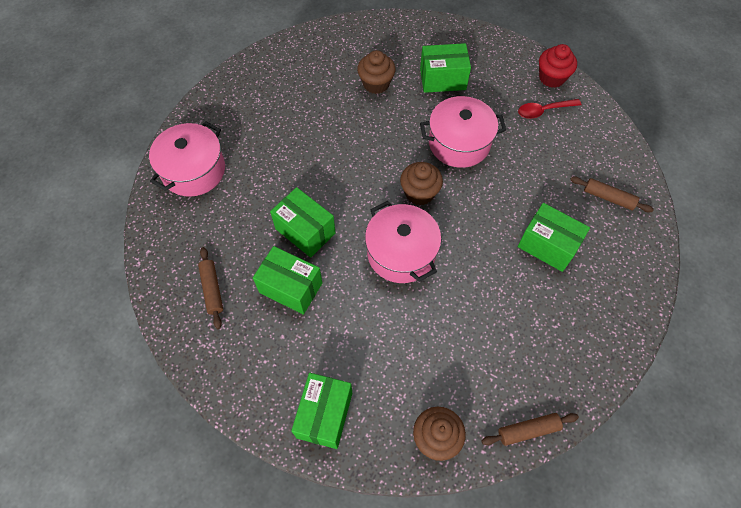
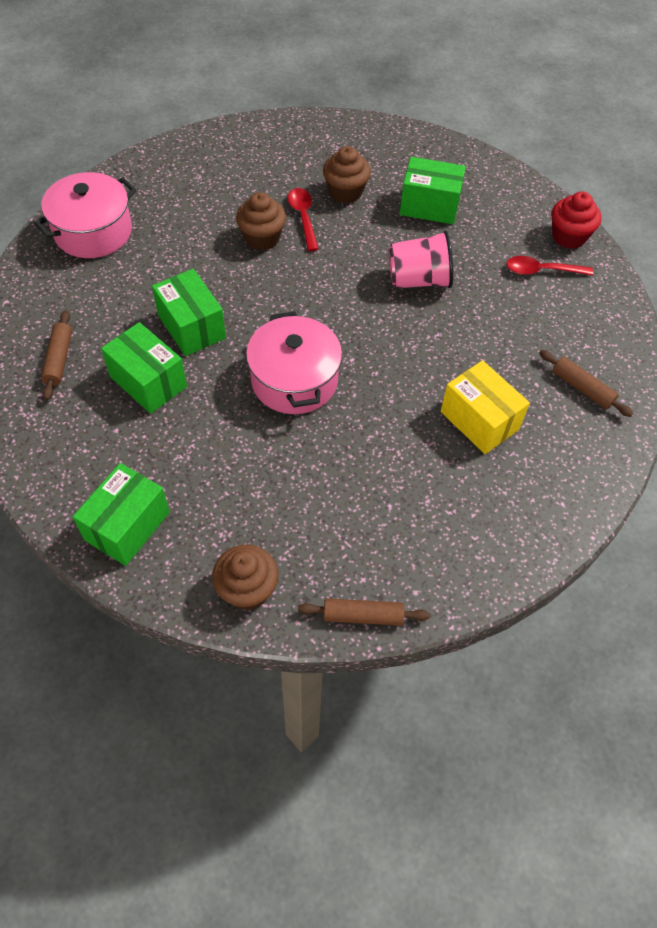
camera: 15 degrees right, 5 degrees down
(352, 114) = (303, 217): none -> red spoon
(419, 193) = (345, 322): brown cupcake -> brown cupcake (262, 238)
(459, 143) = (418, 280): pink pot -> pink cup
(547, 245) = (479, 420): green box -> yellow box

